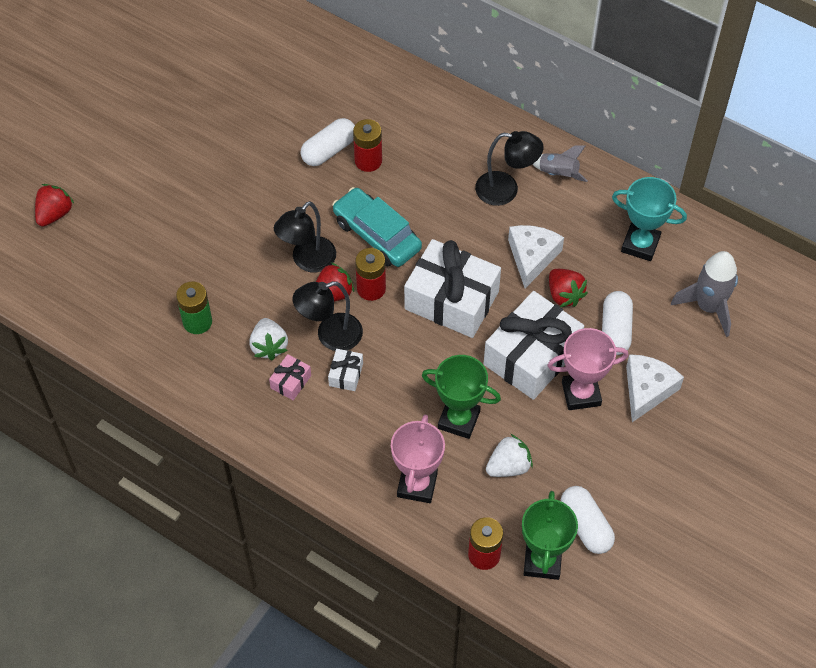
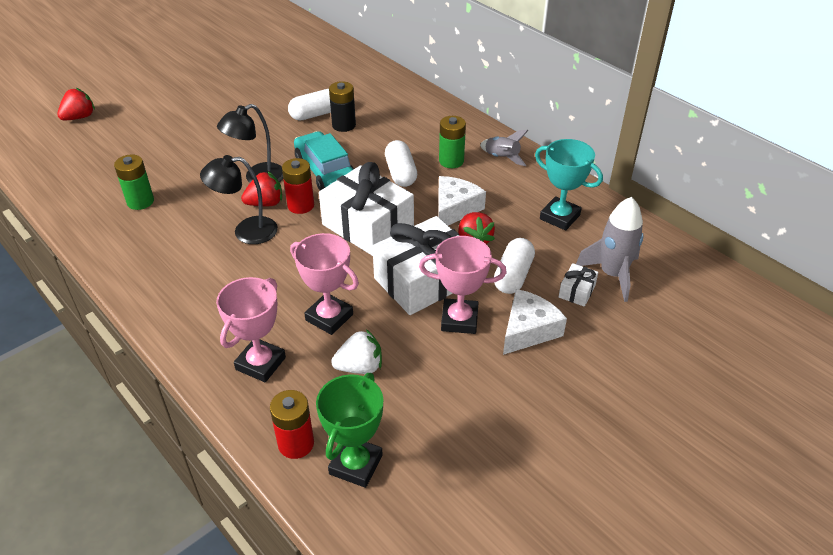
camera: 15 degrees right, 15 degrees down
(269, 346) = (189, 229): white strawberry -> none
(291, 382) = (191, 257): pink gift -> none
(346, 374) = (243, 262): white gift -> white gift (577, 291)
(368, 161) = (344, 125): red battery -> black battery
(459, 420) = (329, 317): green trophy -> pink trophy
(506, 190) = (451, 161): black lamp -> green battery
(585, 526) = (417, 440): white capsule -> white capsule (400, 173)

